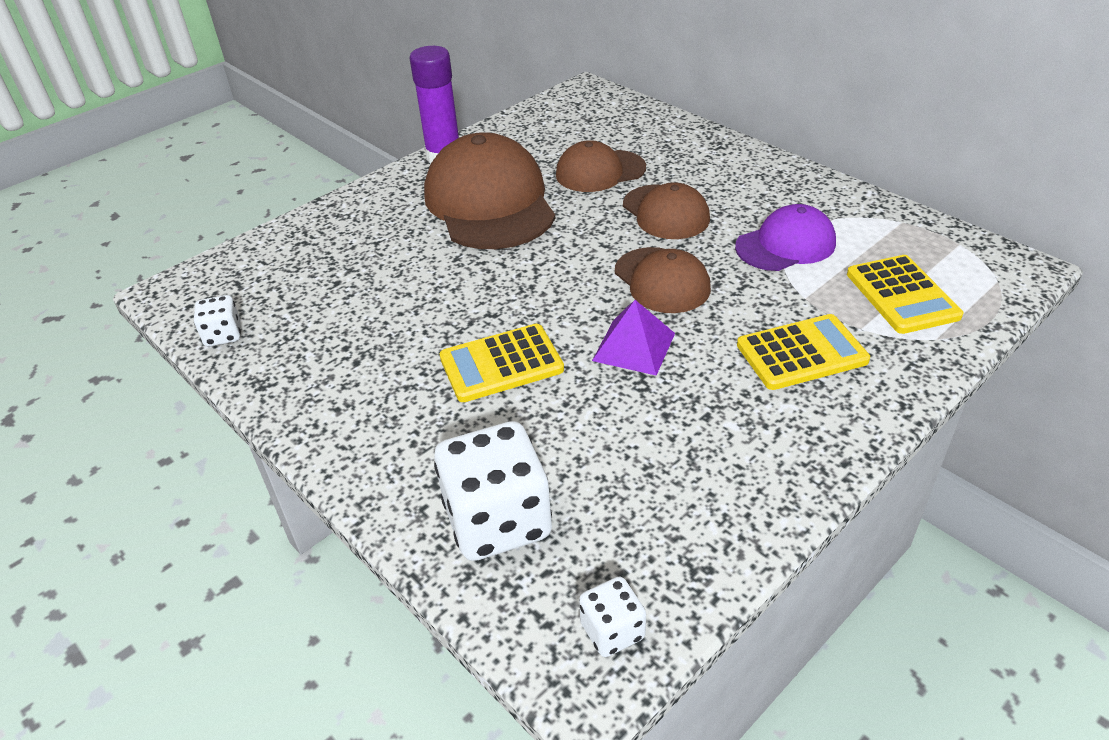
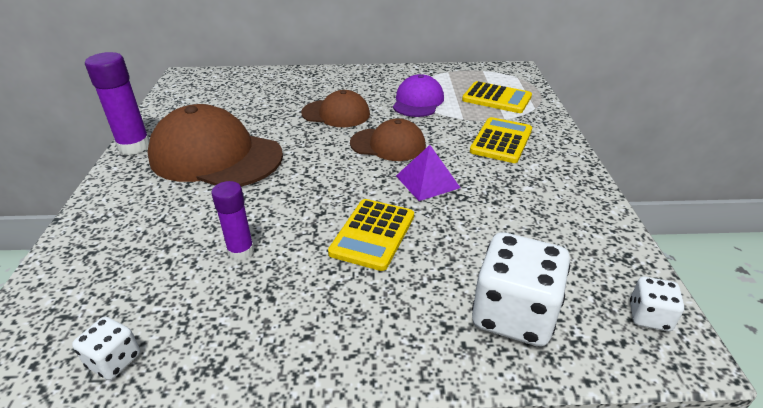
camera: 50 degrees left, 5 degrees down
(388, 308) = (241, 251): none -> purple glue stick
(600, 171) = (264, 111): brown cap -> none

